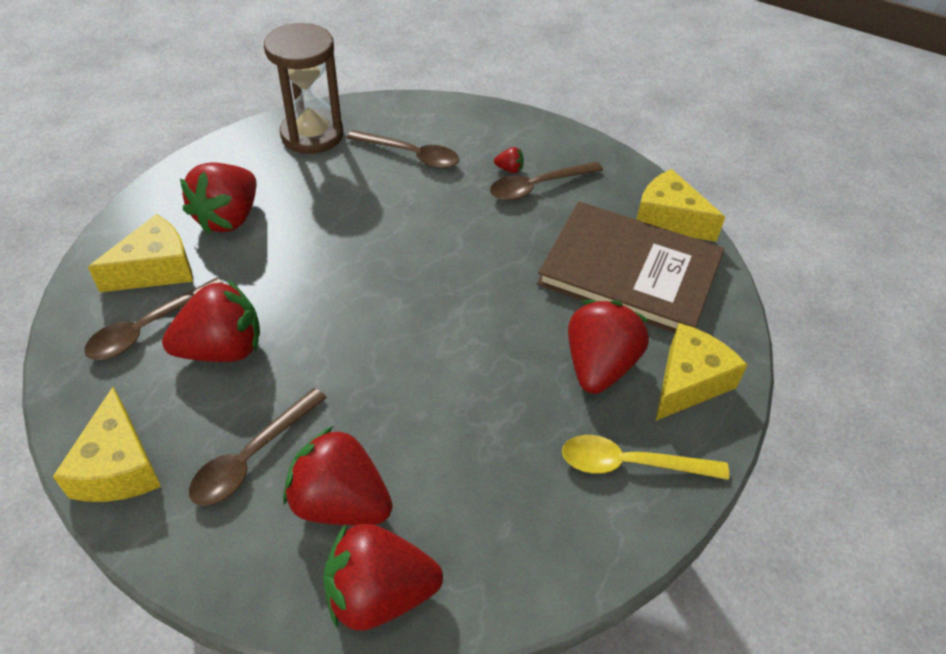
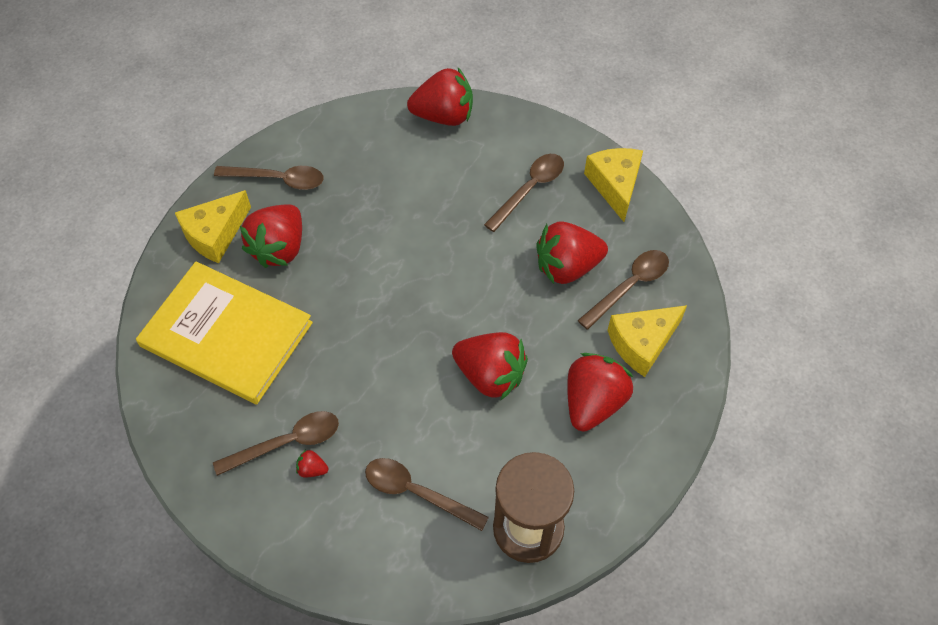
camera: 175 degrees left, 10 degrees up
(340, 502) = (469, 161): red strawberry -> red strawberry (490, 375)
(629, 272) = (227, 334): brown book -> yellow book
(631, 464) = (278, 179): yellow spoon -> brown spoon
(668, 219) = (167, 396): yellow cheese -> none

